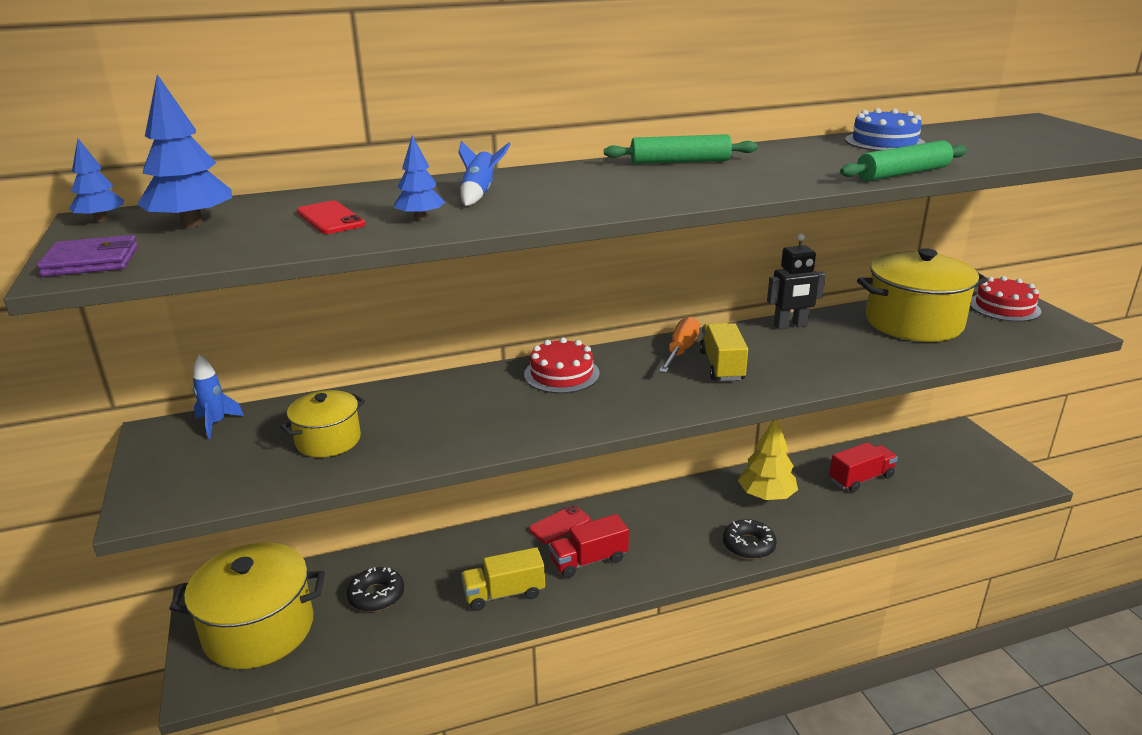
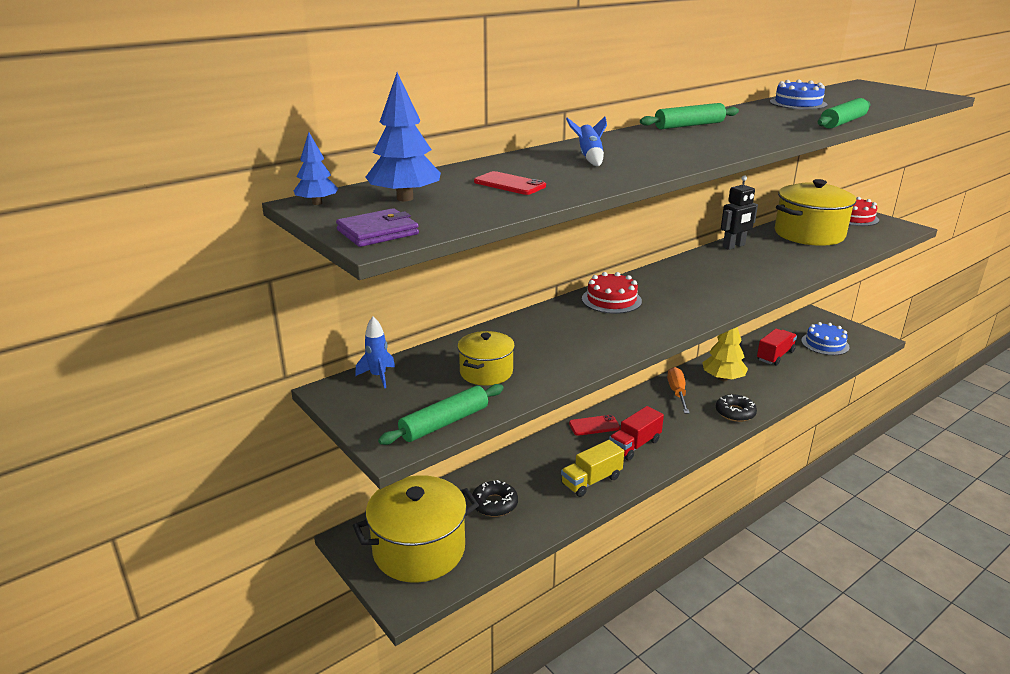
camera: 20 degrees left, 0 degrees up
(222, 493) = (444, 423): none -> green rolling pin
(420, 218) = (578, 177): blue tree -> none
(559, 524) = (594, 425): red phone -> red phone turned 45 degrees clockwise
(681, 350) = (678, 272): orange screwdriver -> orange screwdriver (677, 392)
(722, 366) = (716, 278): yellow truck -> none
(945, 475) = (825, 344): none -> blue cake

